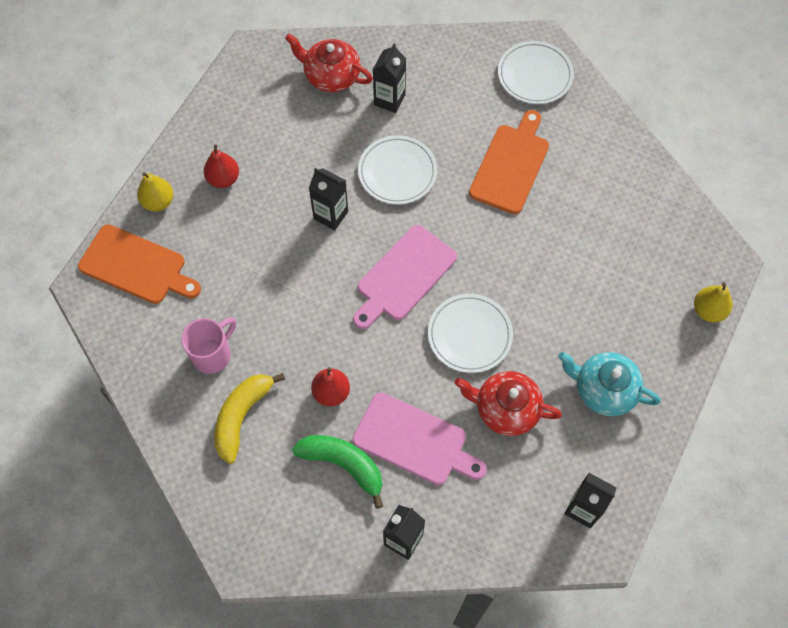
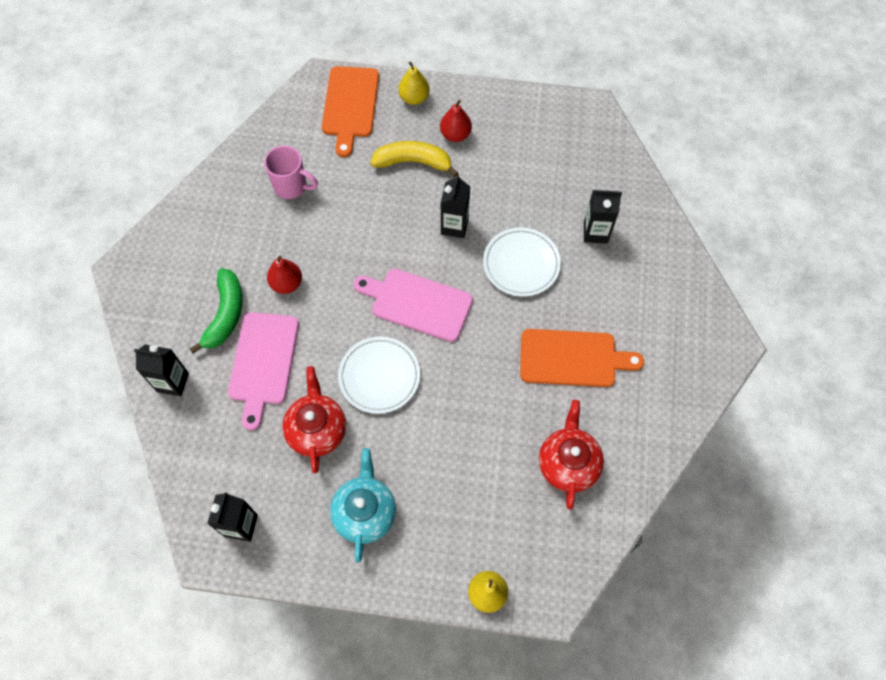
camera: 70 degrees right, 0 degrees up
(242, 417) = (244, 226): yellow banana -> yellow banana (413, 162)
(331, 76) = (598, 177): red teapot -> red teapot (568, 463)
(535, 75) = (687, 350): white plate -> none

